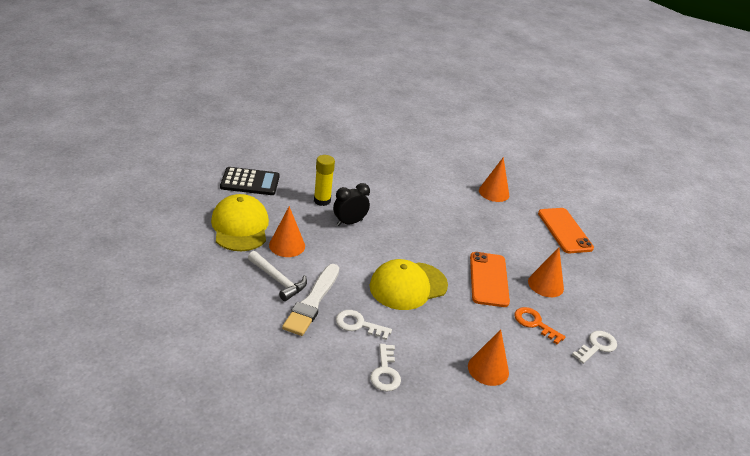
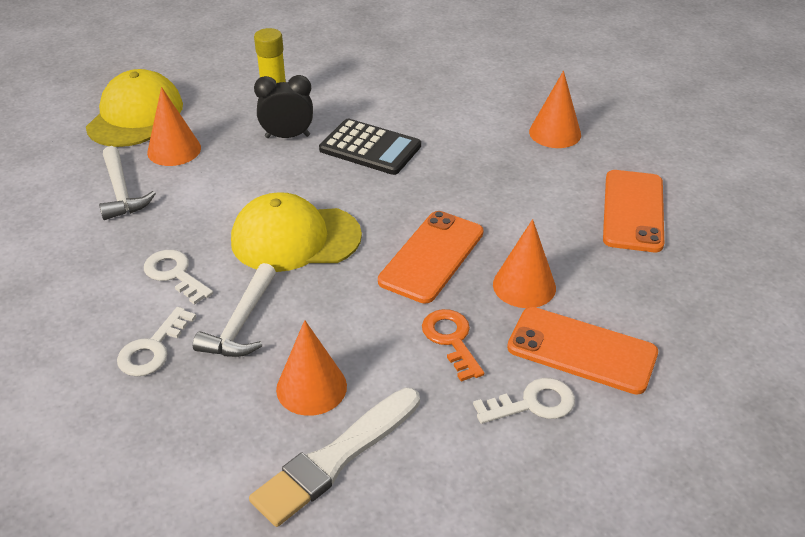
camera: 30 degrees right, 5 degrees up
(250, 182) = (199, 63): black calculator -> black calculator (370, 148)
(312, 302) = (140, 229): white brush -> white brush (336, 458)
(421, 344) = (241, 323): none -> white hammer
(597, 312) = (582, 350): none -> orange phone

